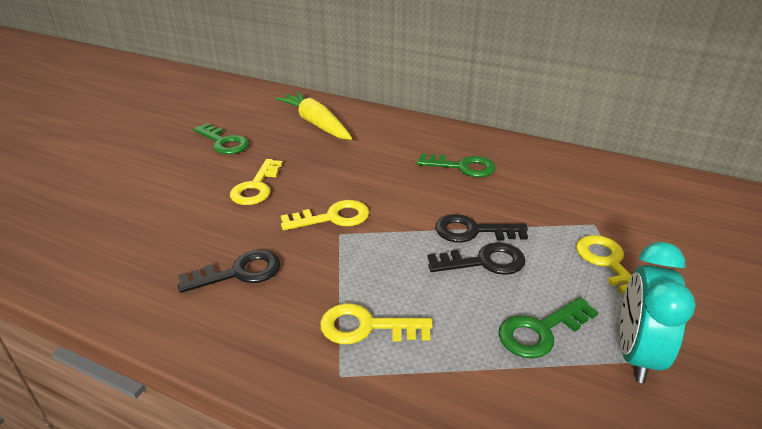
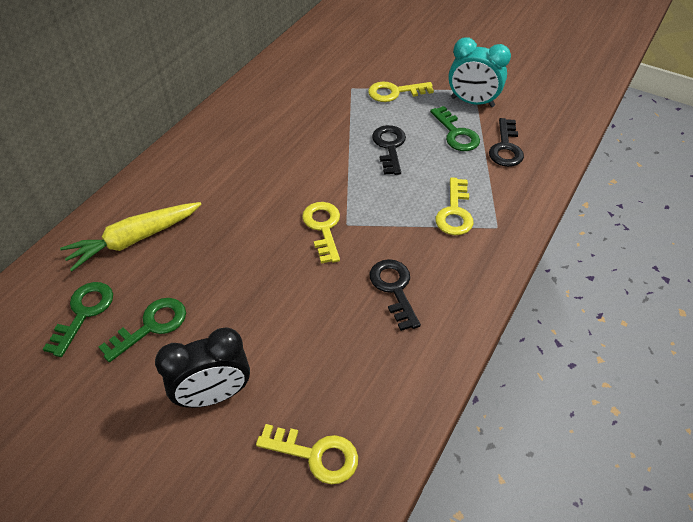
camera: 85 degrees left, 15 degrees up
(147, 176) = (214, 395): none -> black clock
(256, 187) = (261, 286): yellow key -> yellow key (316, 455)
(462, 167) = (259, 139): green key -> green key (84, 312)
(472, 231) = (353, 147): black key -> black key (505, 148)

